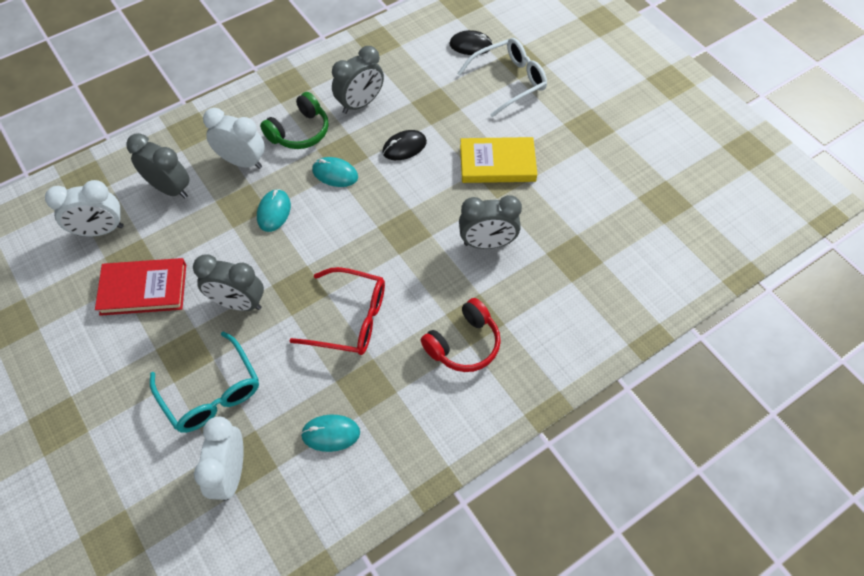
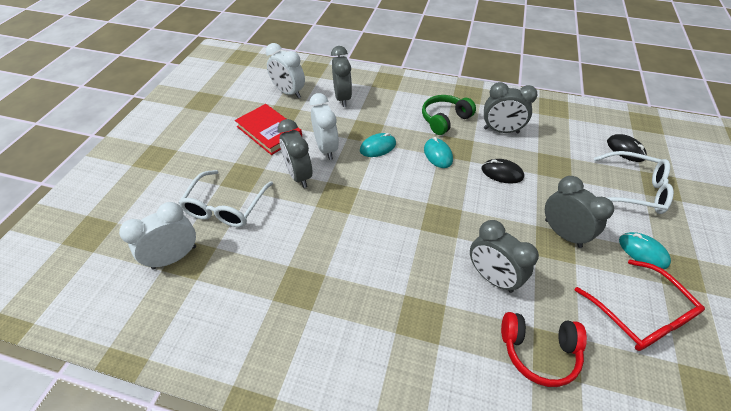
camera: 50 degrees right, 10 degrees down
(212, 393) = (226, 207): turquoise glasses -> white glasses
(242, 162) = (394, 112): white clock -> white clock (326, 148)
(299, 132) = (444, 120): green headphones -> green headphones turned 135 degrees clockwise
(330, 433) = (244, 293): turquoise mouse -> turquoise mouse (643, 252)
(350, 319) = (343, 239): red glasses -> red glasses (640, 315)
(464, 344) = (392, 327): red headphones -> red headphones (538, 351)
(497, 163) = (562, 233): yellow book -> grey clock

